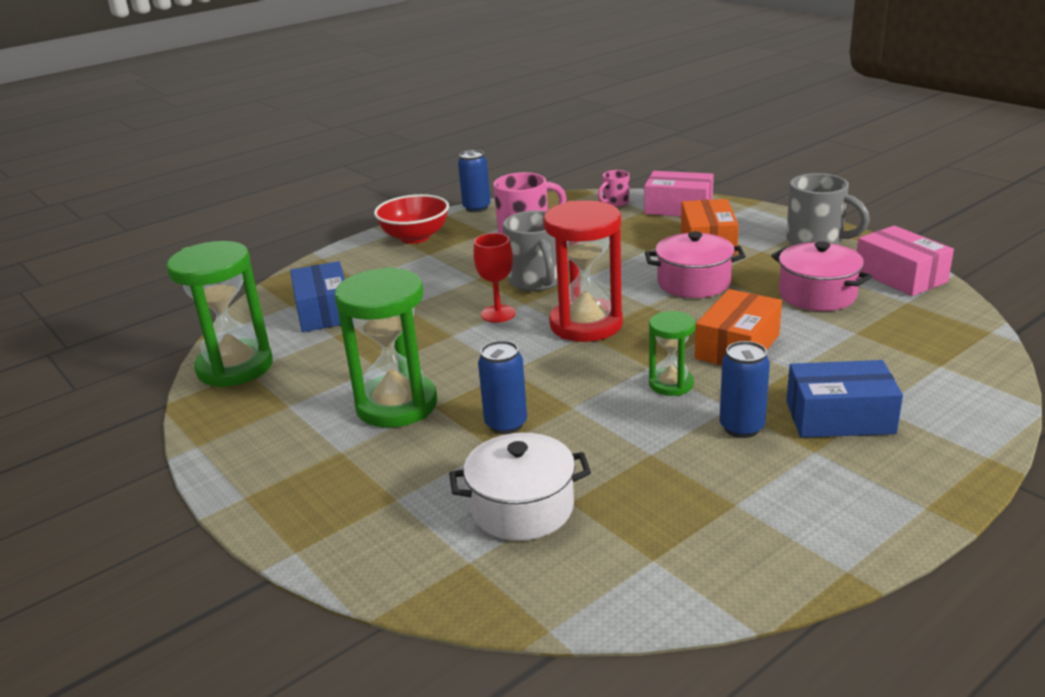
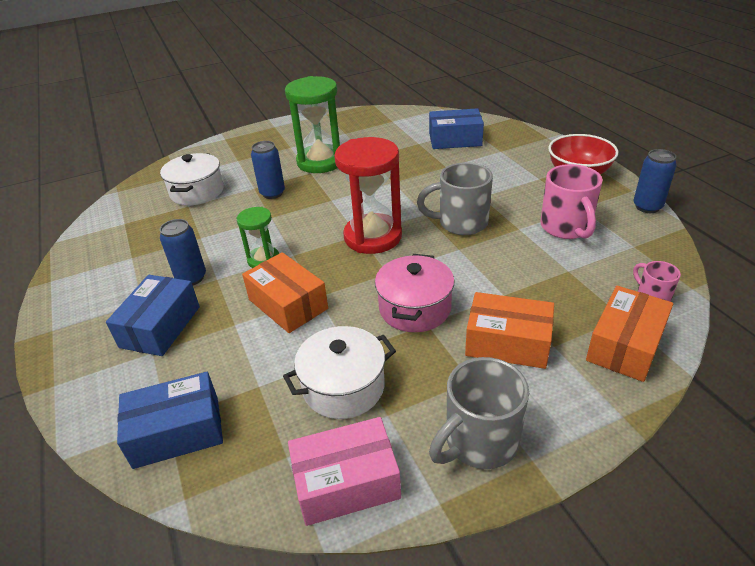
camera: 105 degrees right, 10 degrees up
(235, 367) = (398, 117): green hourglass -> none
(498, 314) = (413, 201): red goblet -> none
(678, 208) = (625, 345): pink box -> orange box
(817, 295) = (343, 387): pink pot -> white pot
(944, 356) = (177, 432): none -> blue box

